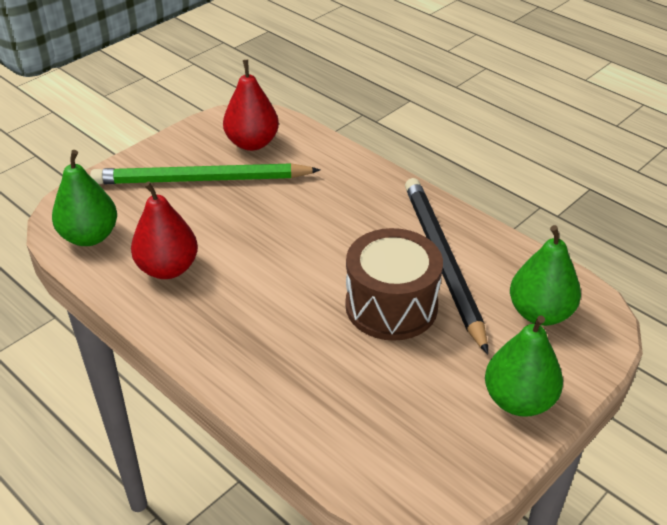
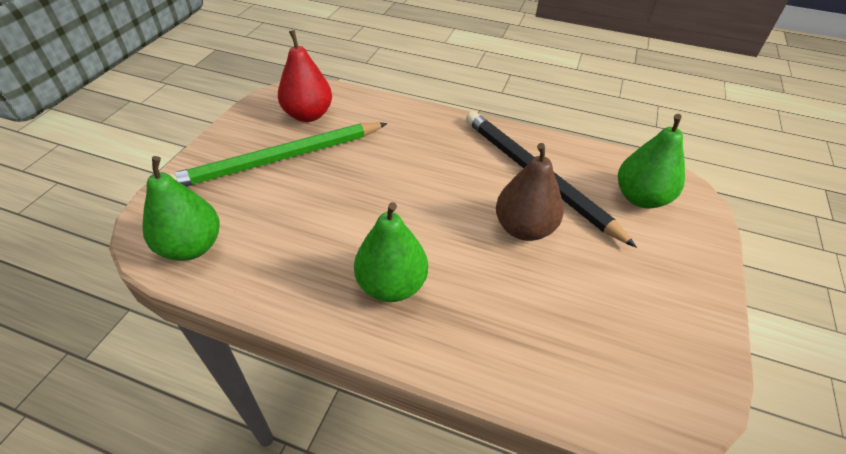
camera: 25 degrees left, 5 degrees up
(168, 268) = (295, 256): red pear -> none
(391, 306) = (524, 228): brown drum -> brown pear
(518, 400) = (684, 281): green pear -> green pear (391, 285)

